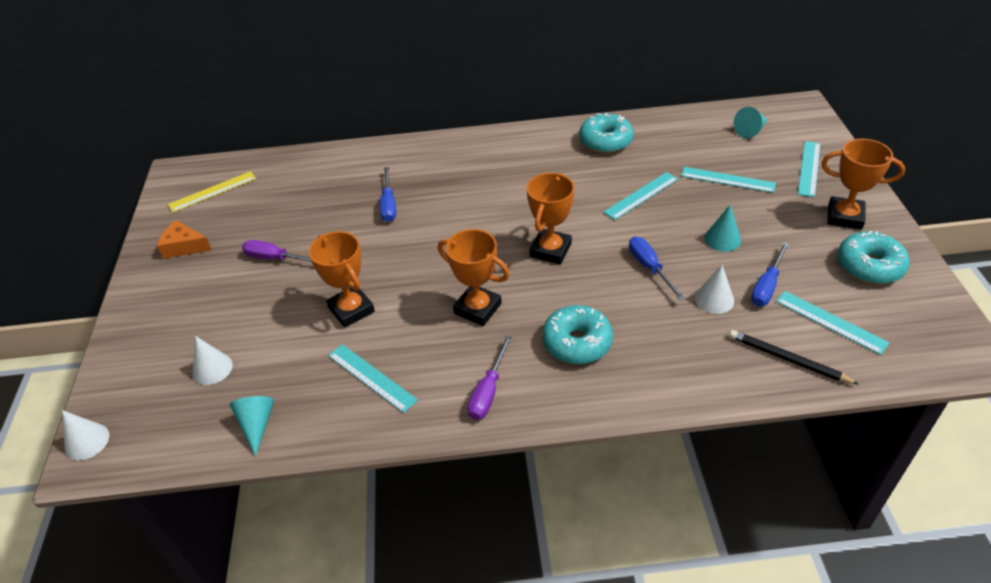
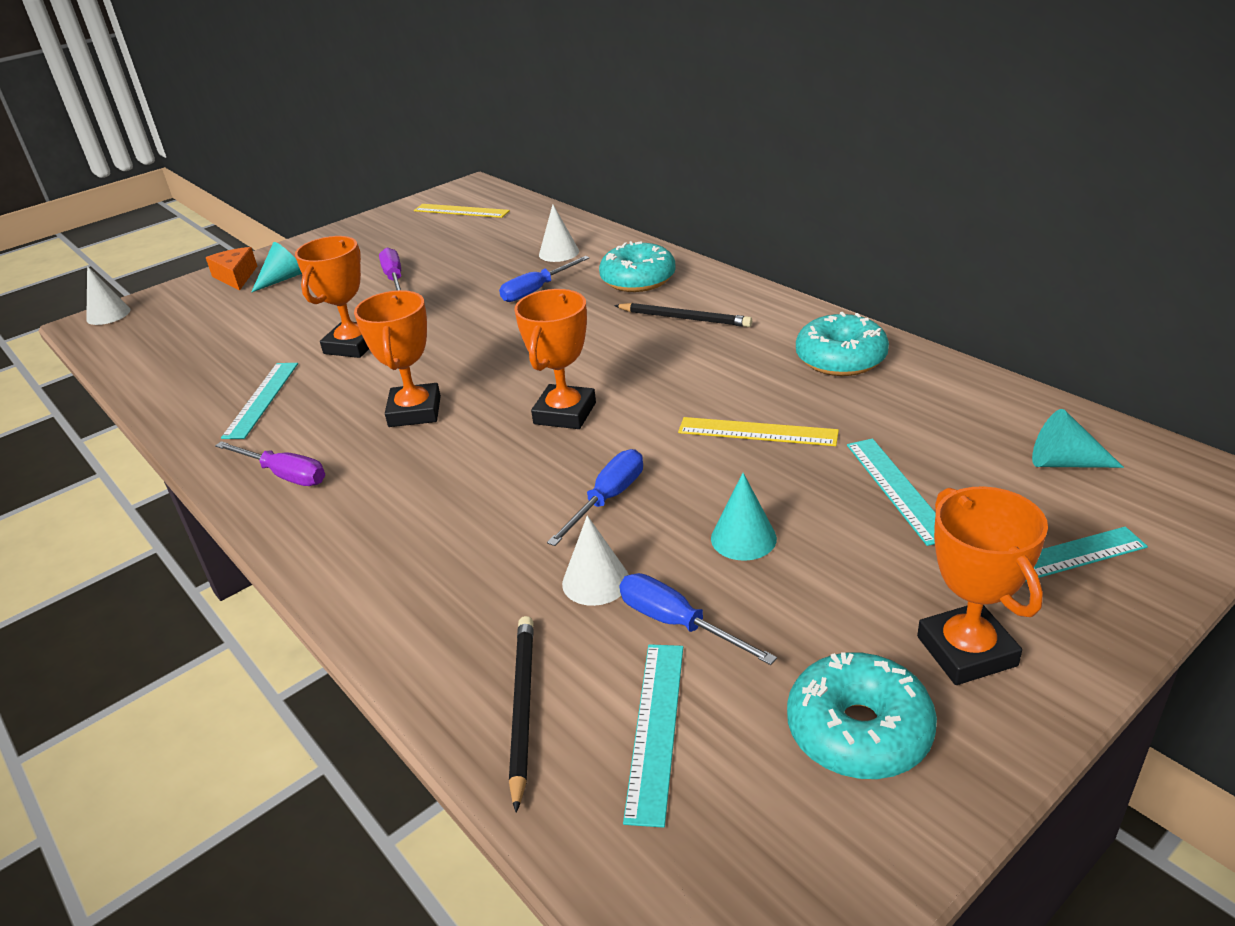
camera: 55 degrees right, 10 degrees down
(184, 247) = (372, 237): orange cheese -> orange cheese (236, 276)
(212, 368) = (223, 321): white cone -> white cone (559, 253)
(257, 425) = (164, 373): turquoise cone -> turquoise cone (283, 279)
(488, 391) = (284, 475): purple screwdriver -> purple screwdriver turned 135 degrees counterclockwise
(501, 167) = (684, 318): none -> black pencil
(550, 250) = (565, 413): orange trophy -> orange trophy turned 60 degrees counterclockwise
(577, 342) = (410, 501): turquoise donut -> turquoise donut (638, 280)
(641, 195) = (757, 432): turquoise ruler -> yellow ruler
(767, 286) = (677, 623): blue screwdriver -> blue screwdriver turned 45 degrees clockwise

